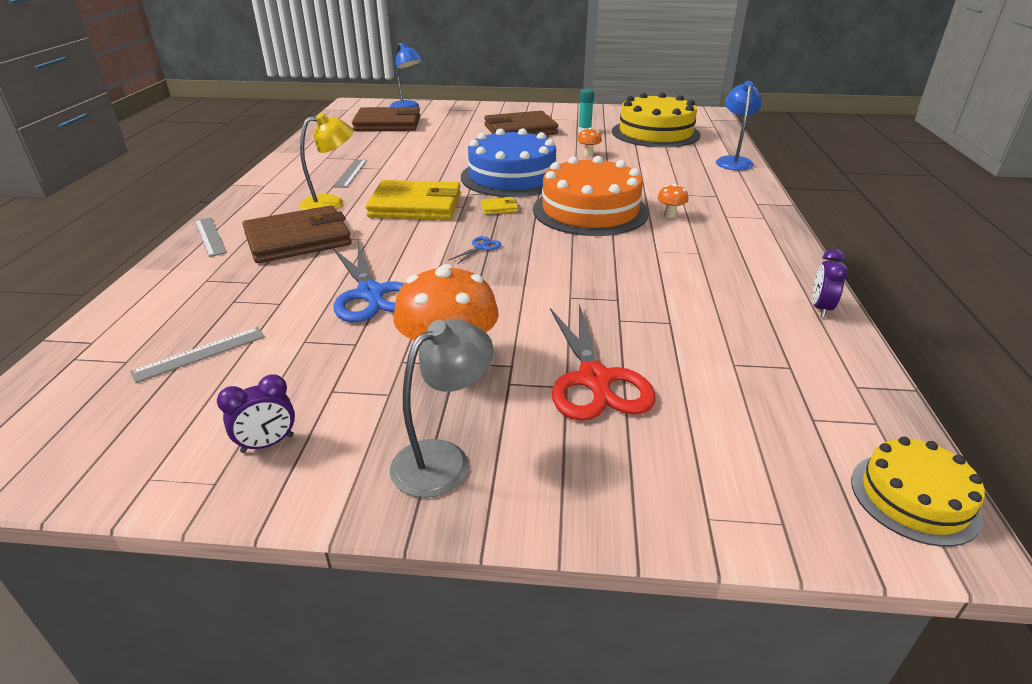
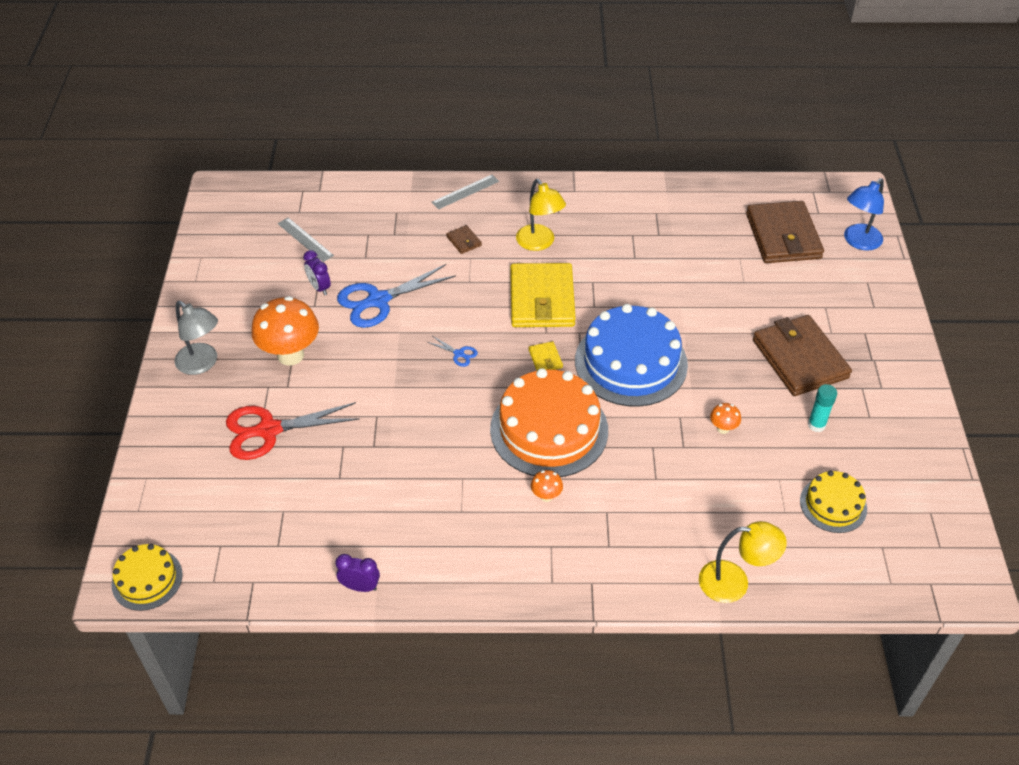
camera: 85 degrees right, 15 degrees up
(267, 444) = (221, 291): purple clock -> purple clock (319, 288)
(298, 240) = (464, 241): brown wallet -> brown wallet, size x0.41
(351, 173) = (615, 239): grey ruler -> none
(655, 133) = (833, 504): yellow cake -> yellow cake, size x0.53
(733, 161) = (734, 582): blue lamp -> yellow lamp

